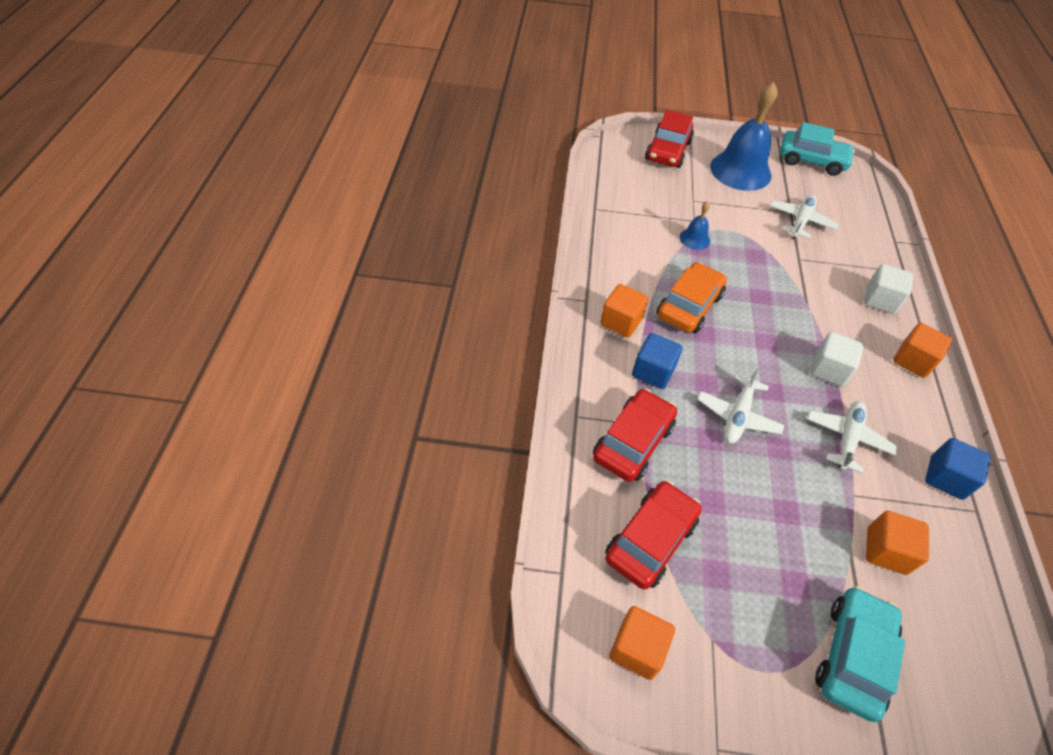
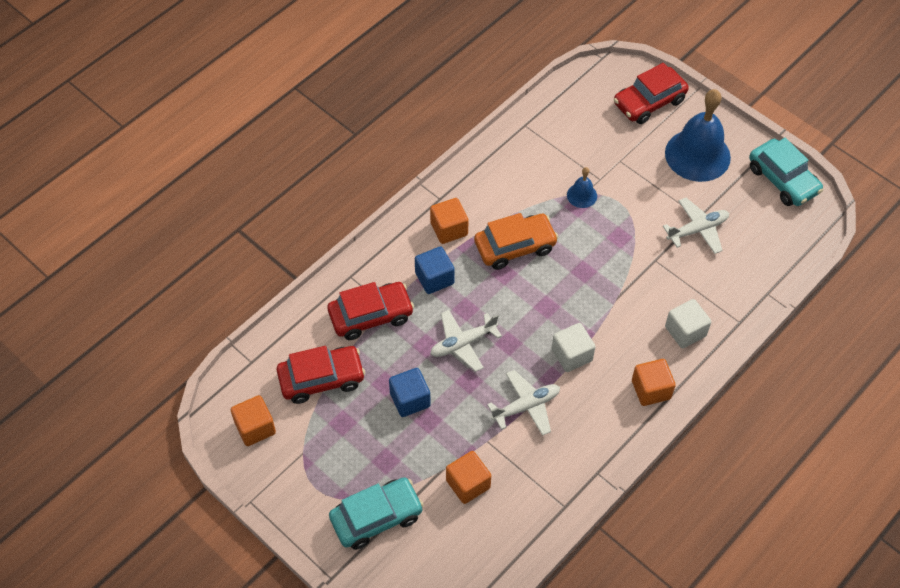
camera: 40 degrees right, 5 degrees up
(946, 478) = (569, 474): blue cube -> blue cube (410, 399)

